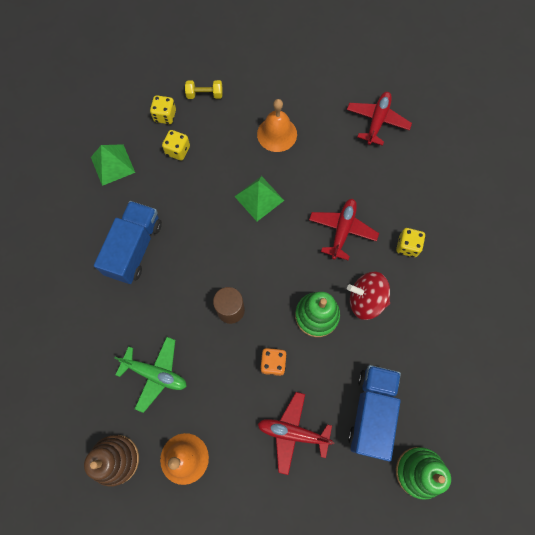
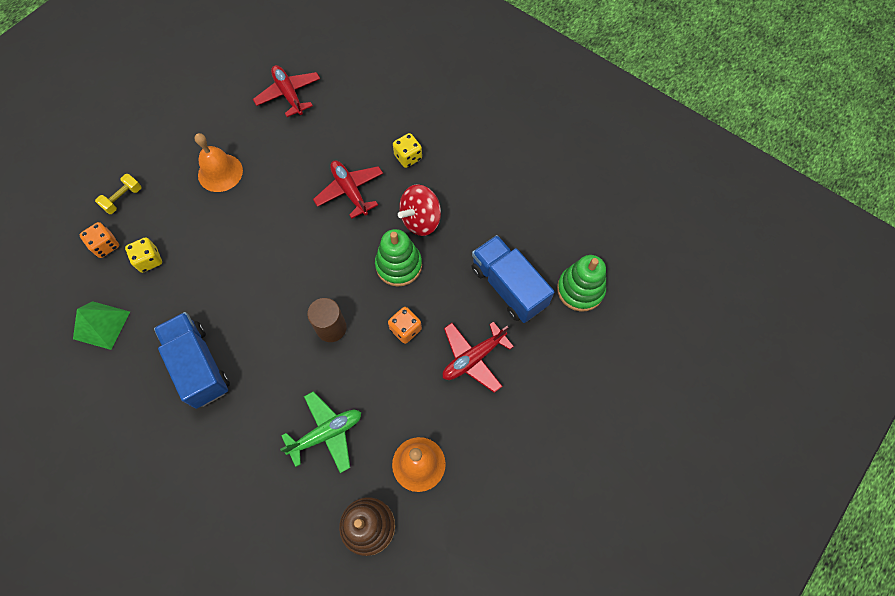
camera: 50 degrees left, 5 degrees down
(165, 116) = (106, 245): yellow dice -> orange dice
(259, 198) = (260, 230): green pyramid -> none

